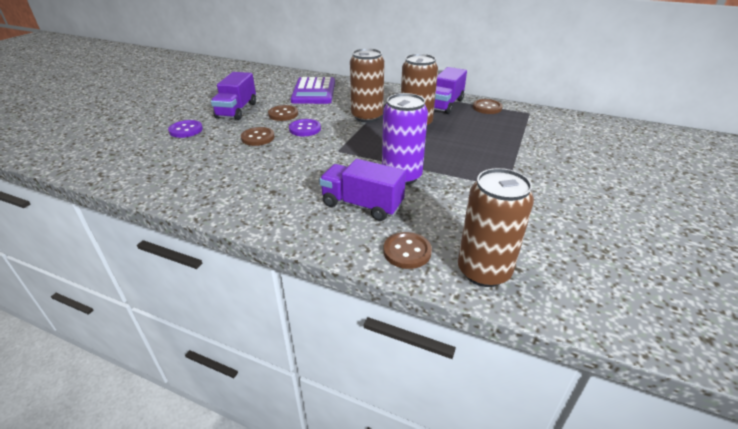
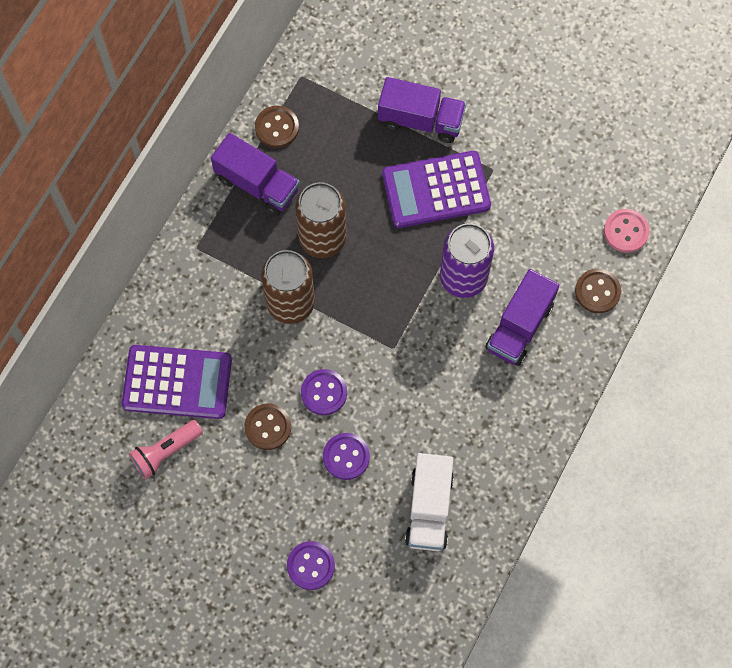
camera: 85 degrees left, 35 degrees up
(208, 169) = (429, 508): none -> white truck
(237, 110) = (244, 501): purple truck -> purple truck (421, 120)
(258, 138) = (346, 457): brown button -> purple button
(273, 91) = (166, 452): none -> pink flashlight
(473, 162) = (436, 190): none -> purple calculator
(483, 271) = (626, 231): brown can -> pink button

